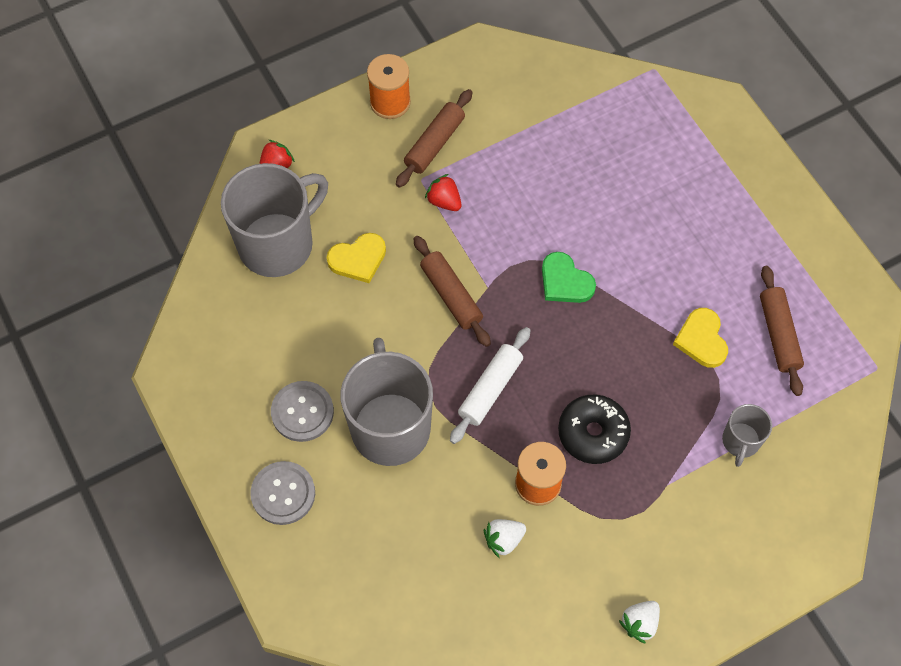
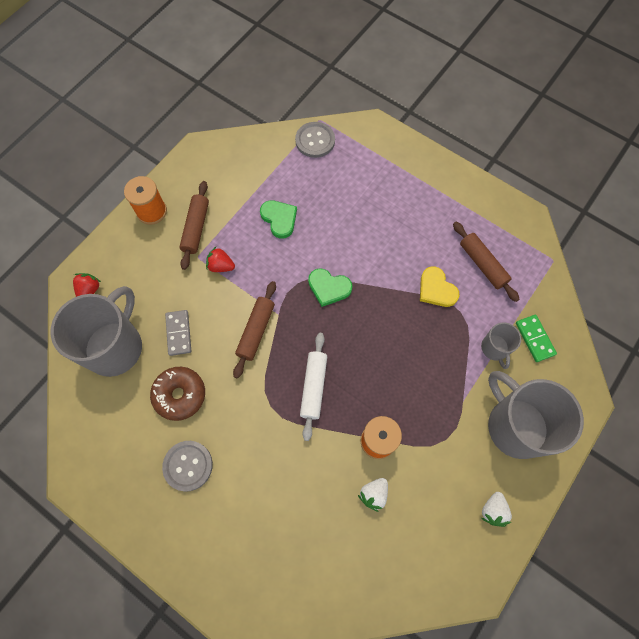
camera: 25 degrees left, 5 degrees up
(283, 493) = (201, 536): grey button -> grey button (315, 141)
(328, 330) = (180, 395): none -> brown donut
(358, 259) = (178, 333): yellow heart -> grey domino
(390, 426) = (256, 447): grey mug -> grey mug (515, 426)
(451, 295) = (256, 331): brown rolling pin -> brown rolling pin turned 75 degrees clockwise
(543, 173) = (279, 219): none -> green heart
(593, 433) = (397, 387): black donut -> none
(799, 452) = (535, 339): none -> green domino

